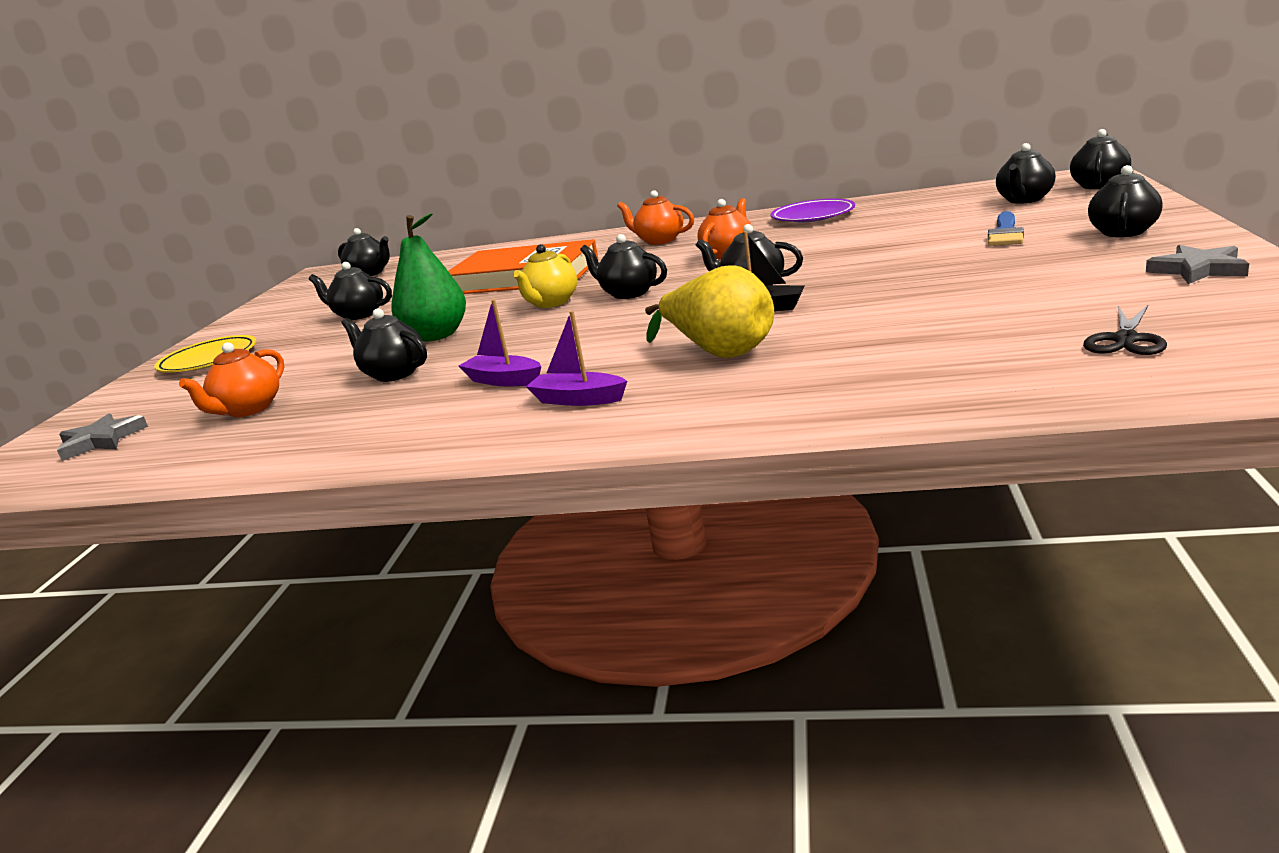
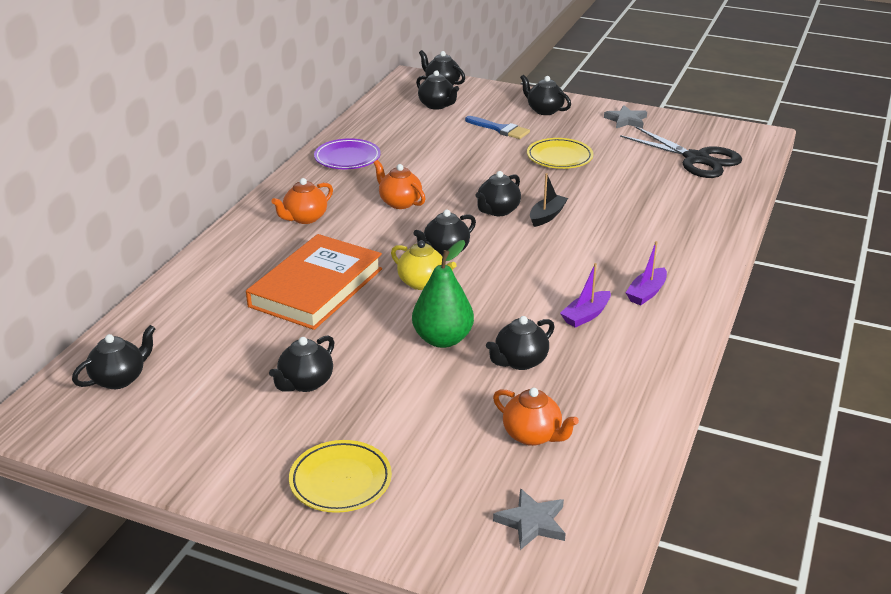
camera: 80 degrees left, 10 degrees up
(719, 352) = (611, 242): yellow pear -> none
(964, 273) = (559, 157): none -> yellow plate
(1125, 340) = (696, 159): black scissors -> black scissors, size x2.00

